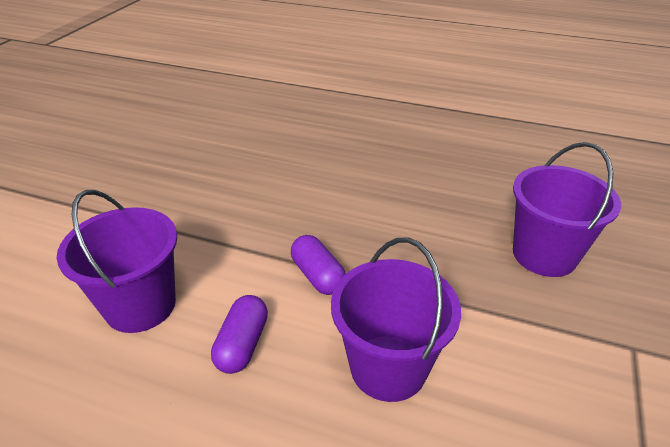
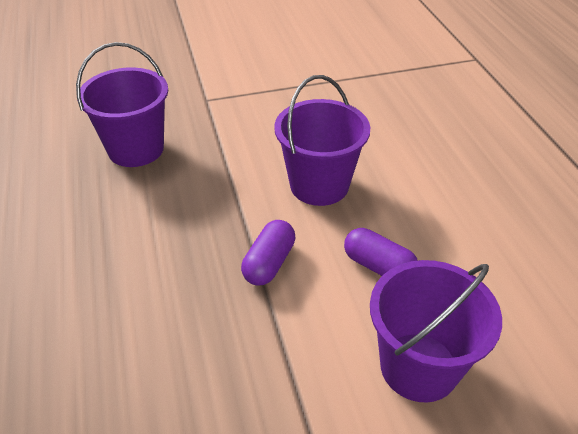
camera: 125 degrees left, 5 degrees up
(242, 344) = (378, 266): purple capsule -> purple capsule turned 60 degrees clockwise

